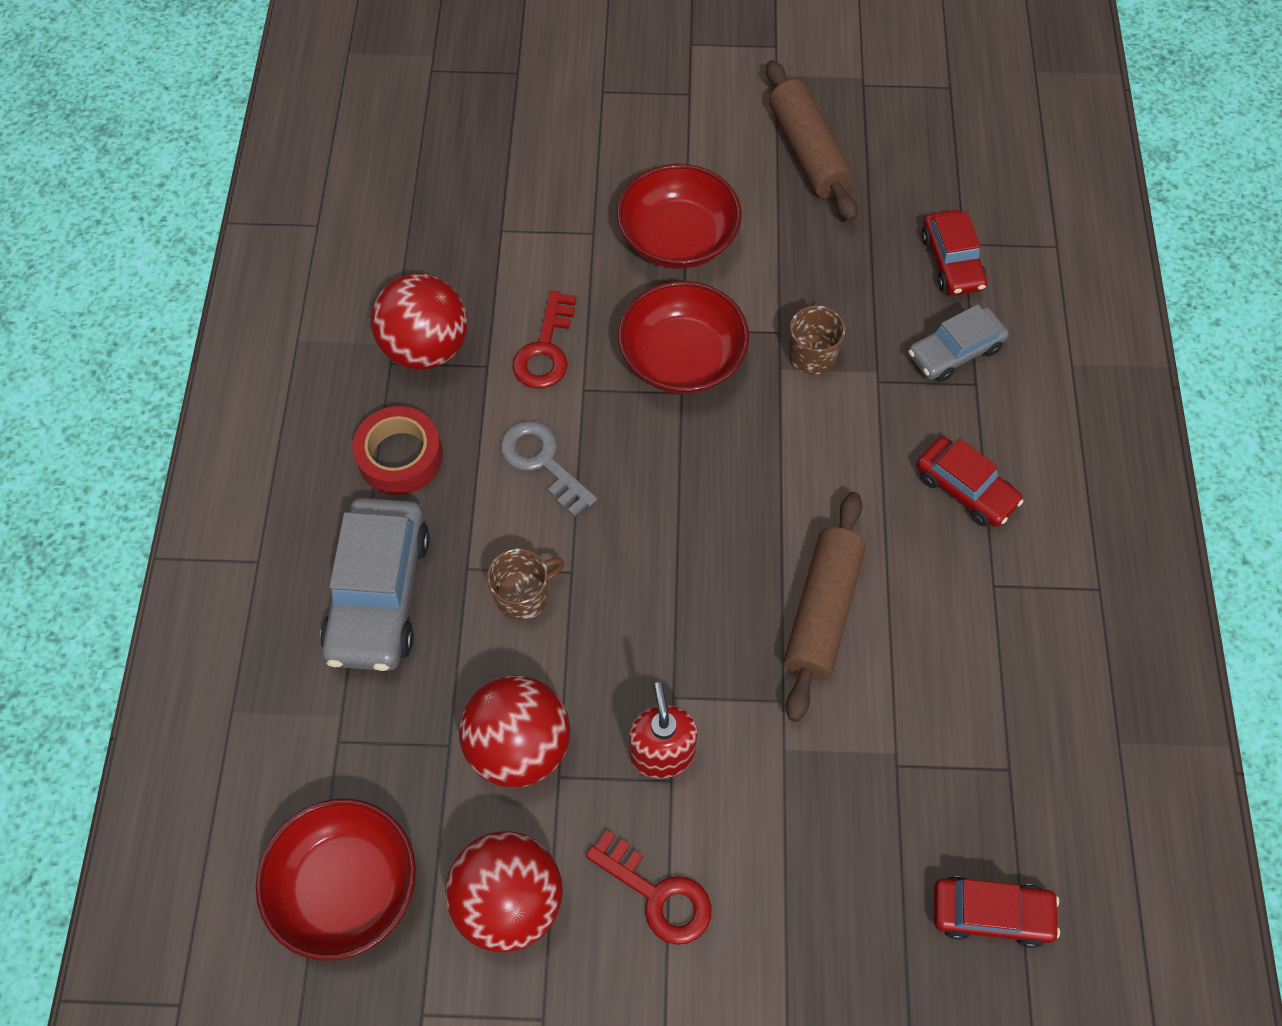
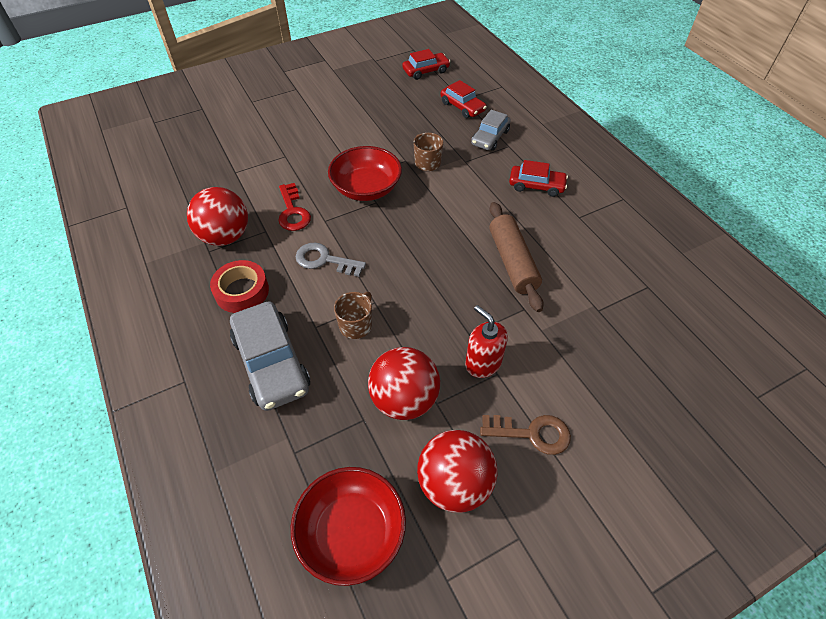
camera: 30 degrees left, 10 degrees down
(657, 894) = (532, 433): red key -> brown key
(678, 239) = (330, 143): red bowl -> none
(808, 152) = (368, 91): brown rolling pin -> none
(991, 913) = (692, 352): red car -> red car (426, 71)

